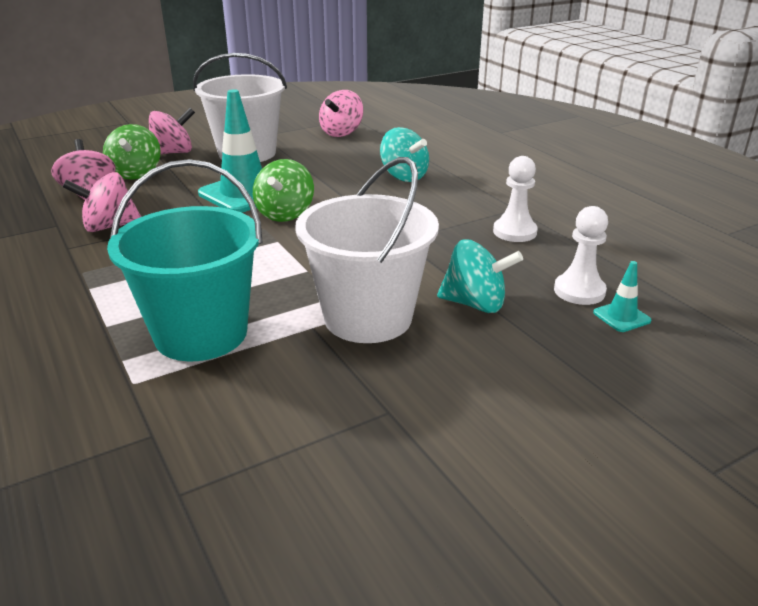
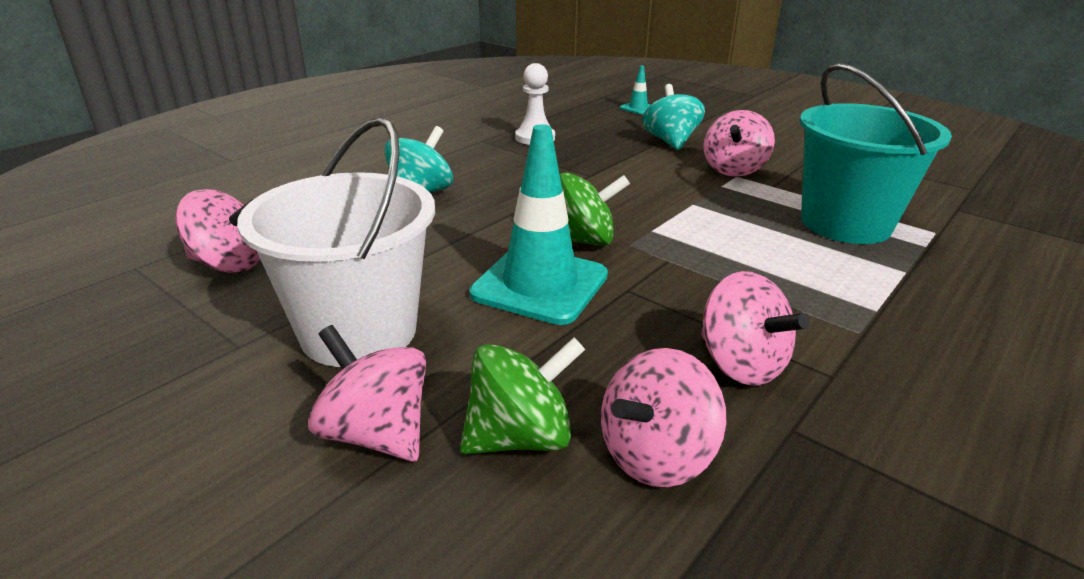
camera: 110 degrees left, 0 degrees up
(368, 317) = (733, 170): white bucket -> pink spinning top
(579, 291) = (616, 117): white pawn -> none

